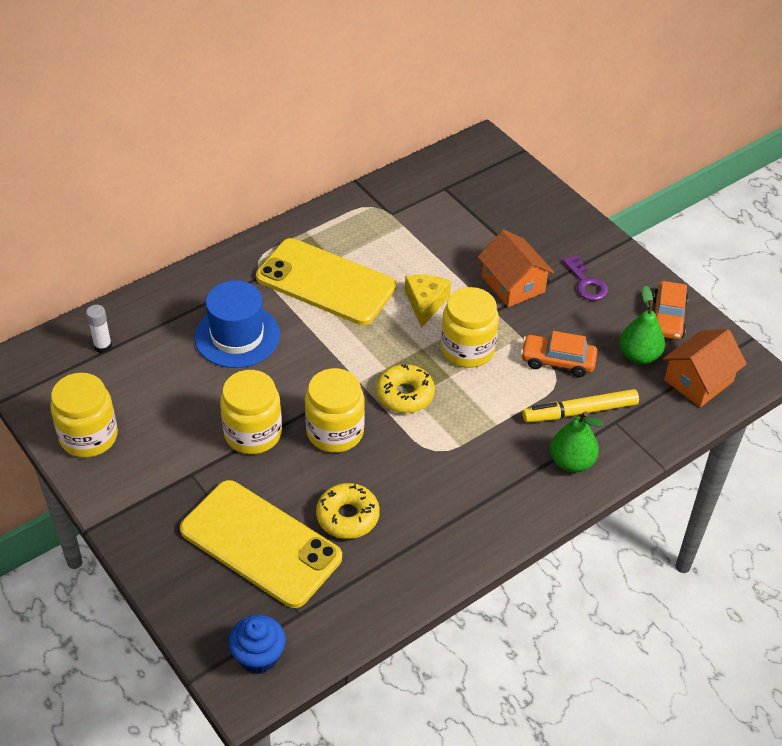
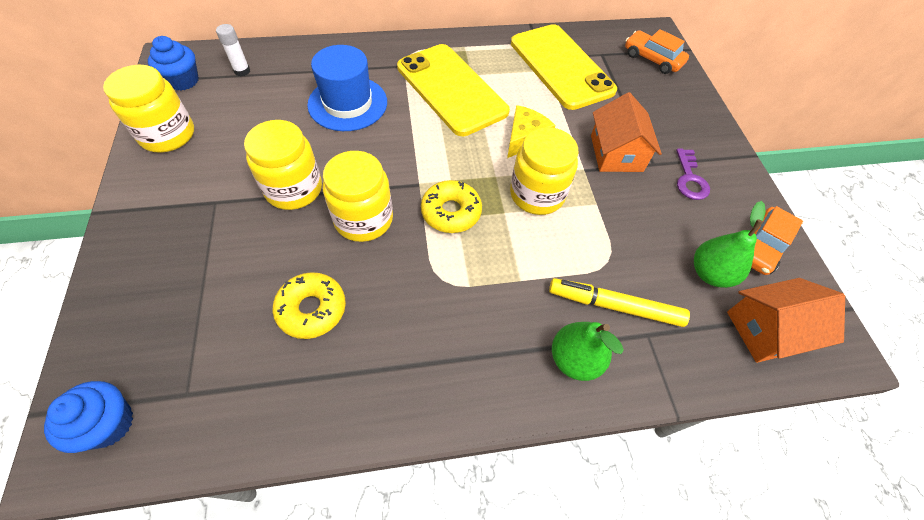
camera: 25 degrees right, 10 degrees up
(51, 380) = (183, 81): none -> blue cupcake
(260, 543) = (214, 297): yellow phone -> yellow phone (561, 66)
(557, 361) = (620, 242): orange car -> orange car (652, 59)

